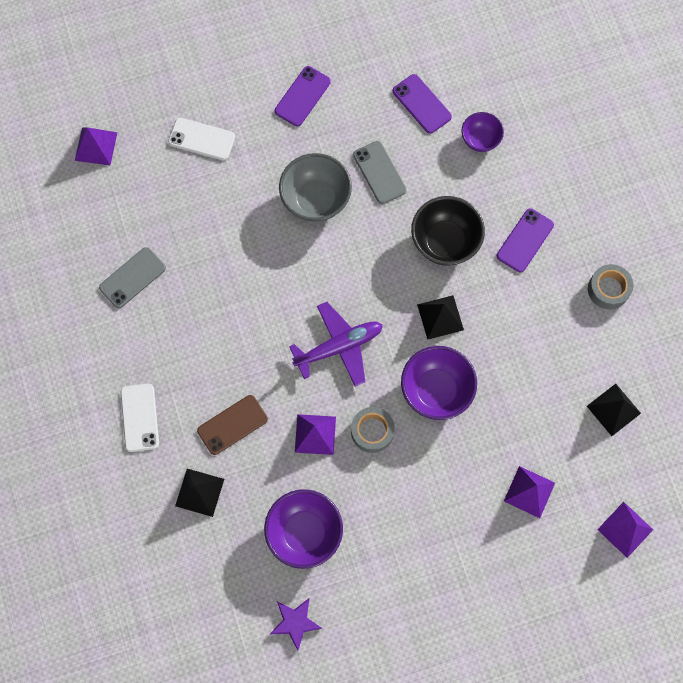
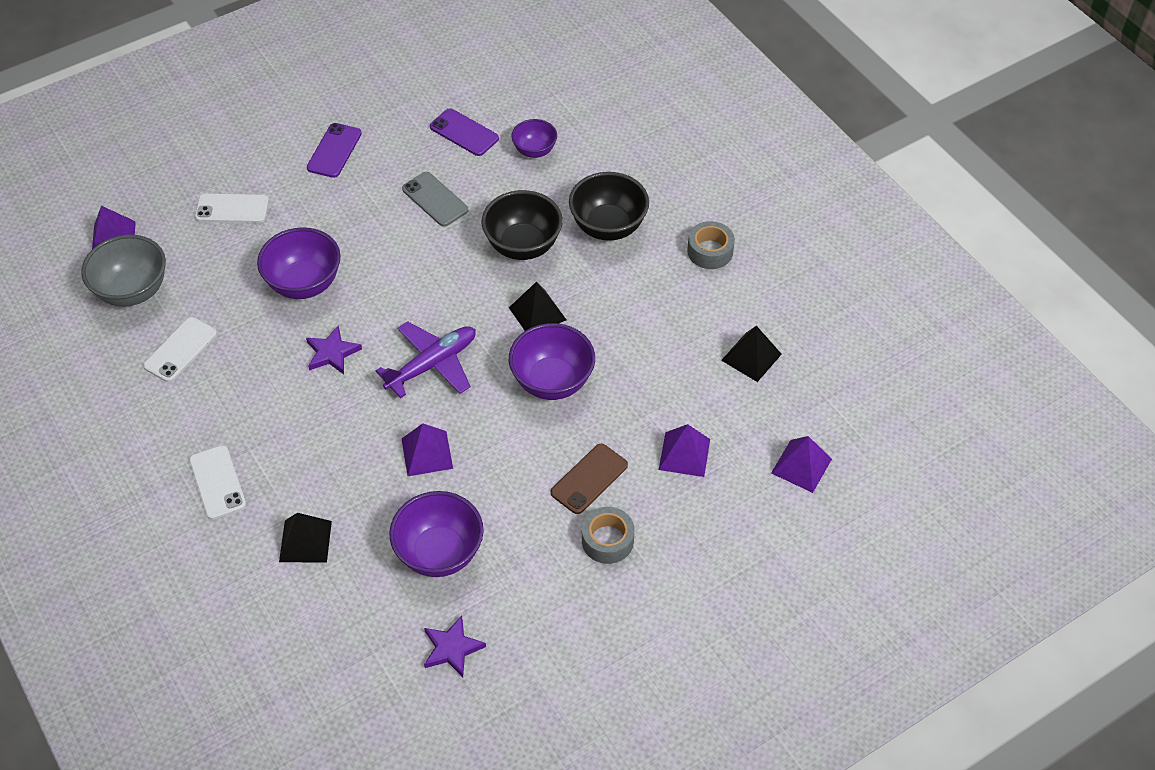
camera: 15 degrees left, 20 degrees down
(132, 278) = (180, 350): grey phone -> white phone
(232, 425) = (329, 465): brown phone -> brown phone (589, 479)
(248, 235) = (304, 284): none -> purple bowl
(257, 313) = (332, 353): none -> purple star
(316, 200) = (372, 237): grey bowl -> grey bowl (133, 291)
(372, 431) = (491, 436): grey tape -> grey tape (607, 540)
(525, 240) = (608, 227): purple phone -> black bowl

